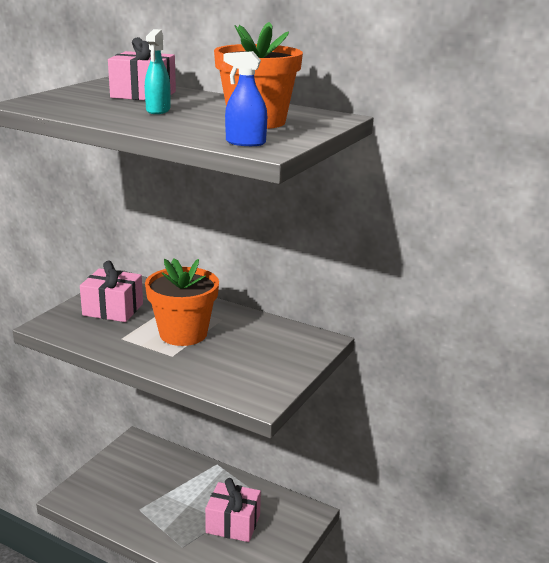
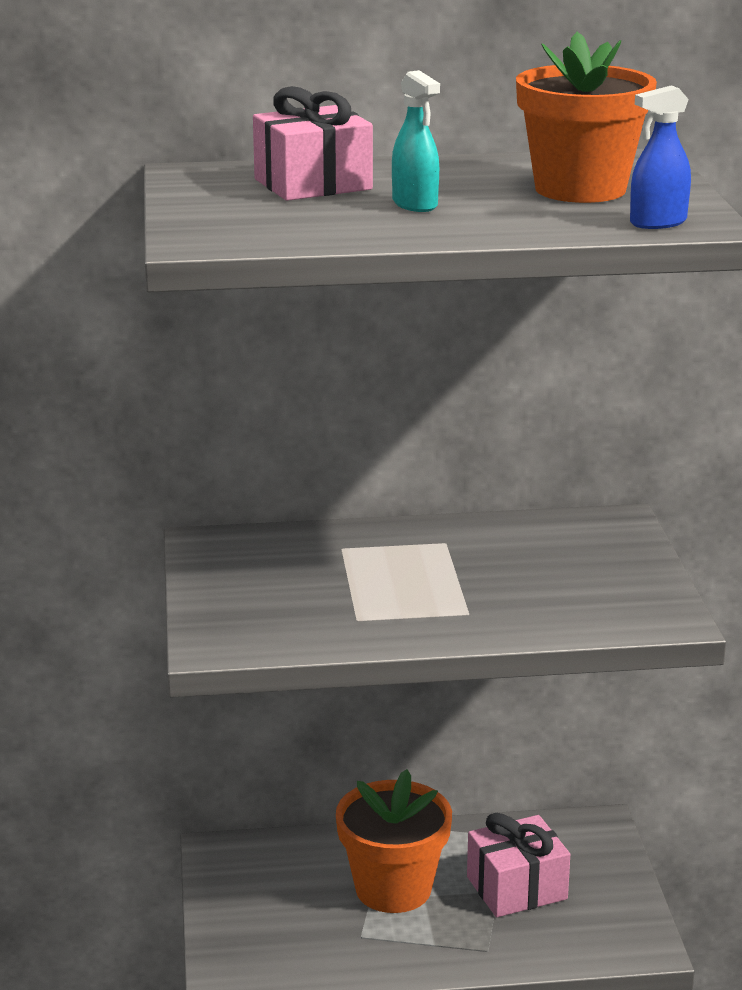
camera: 35 degrees left, 0 degrees up
(113, 309) = (269, 587): pink gift -> none
(183, 333) = (431, 580): orange flower pot -> orange flower pot (393, 889)

